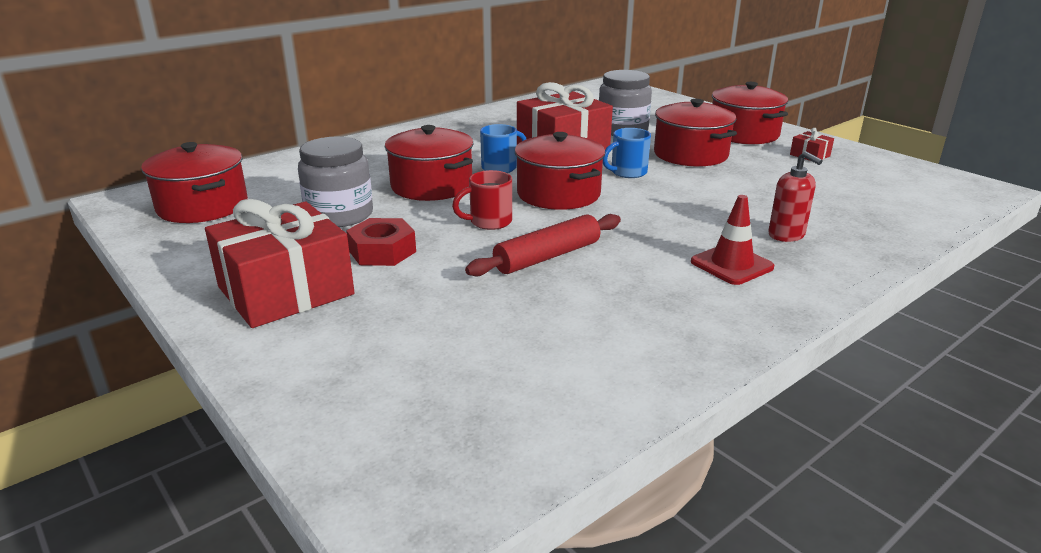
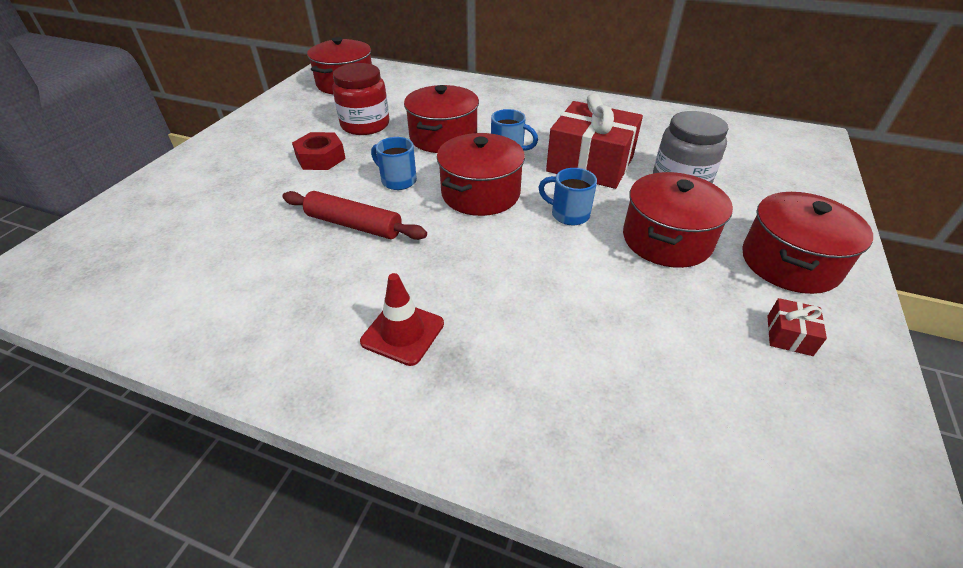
camera: 60 degrees right, 15 degrees up
(286, 291) = (250, 148): red gift -> none
(339, 215) = (365, 125): grey jar -> red jar
(489, 222) = (397, 180): red mug -> blue mug
(786, 235) = (504, 360): red soap dispenser -> none

